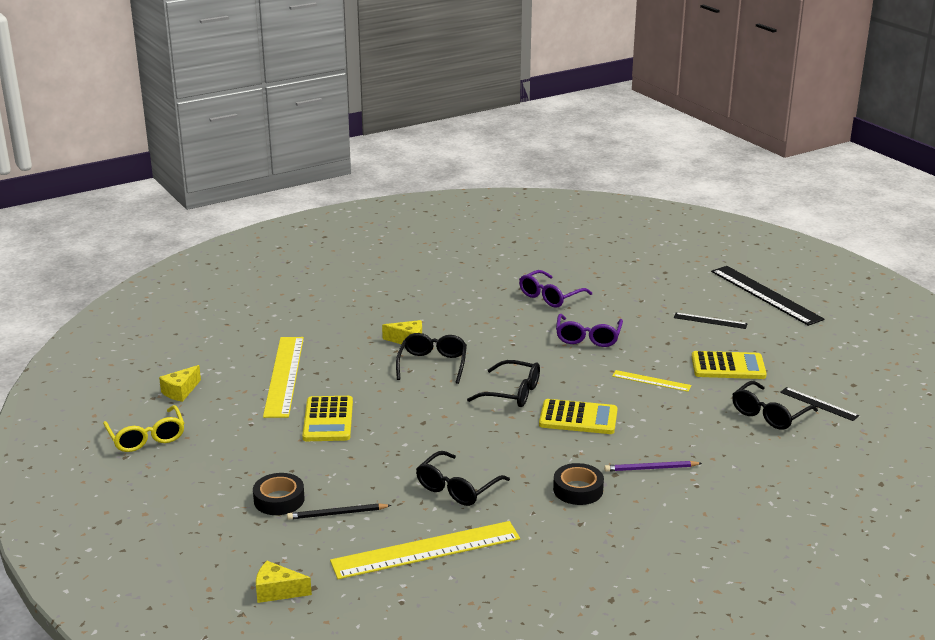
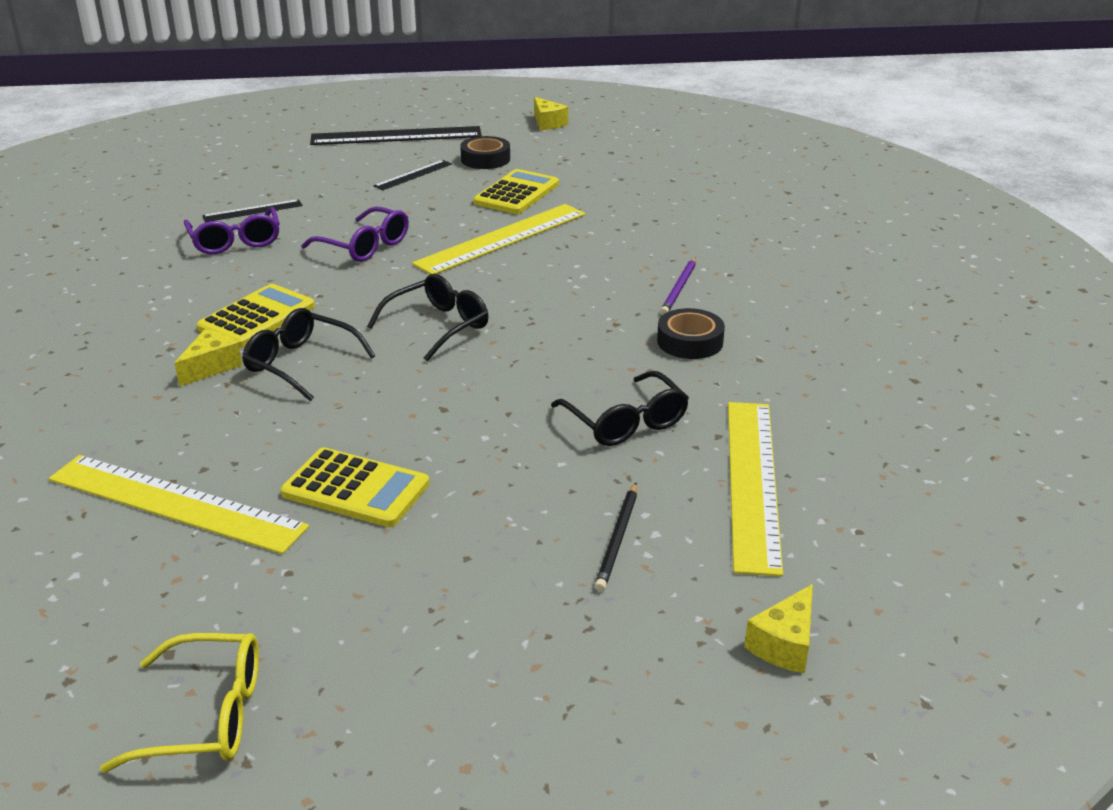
camera: 65 degrees left, 5 degrees up
(180, 391) = (88, 637): yellow cheese -> yellow cheese (547, 123)
(279, 500) = (540, 589): black tape -> black tape (485, 159)
(578, 418) = (538, 300): yellow calculator -> yellow calculator (257, 317)
(651, 381) = (502, 238): yellow ruler -> yellow ruler, size x1.99
(769, 414) = (628, 202): black glasses -> none
(818, 404) = (630, 175): black ruler -> black ruler (252, 211)

